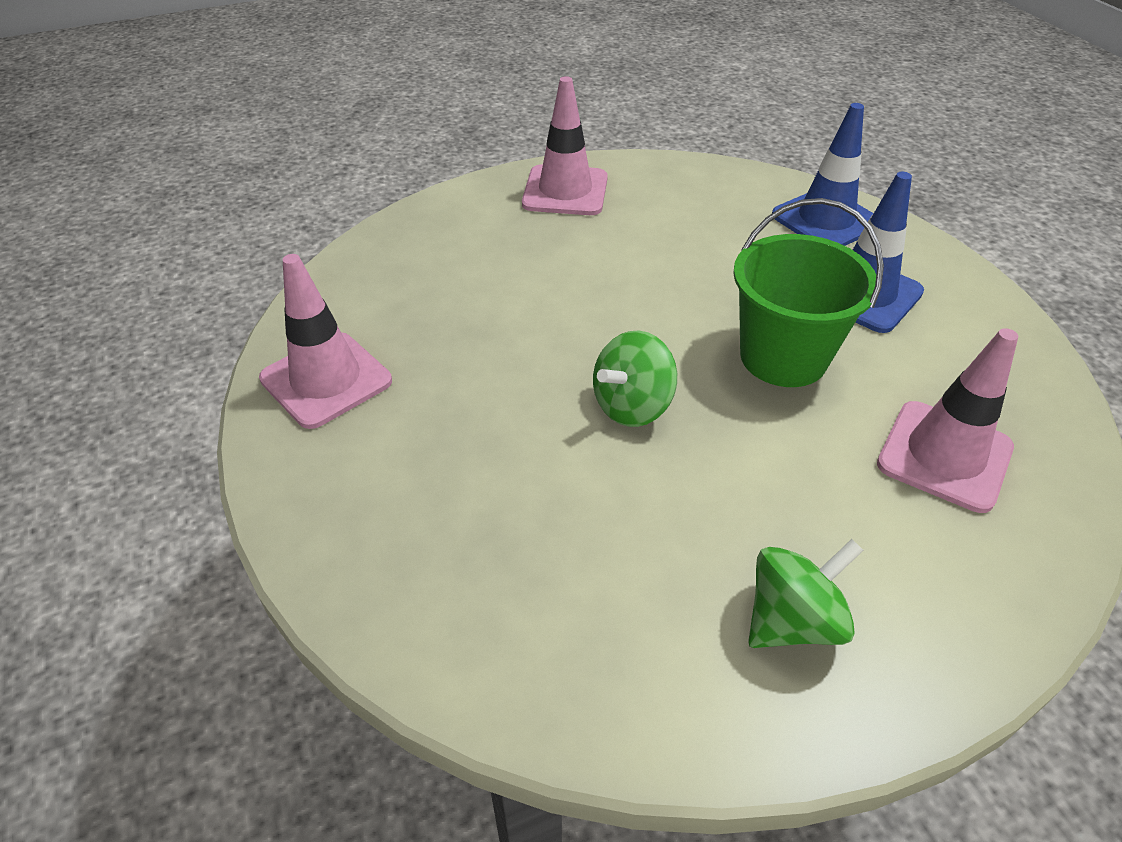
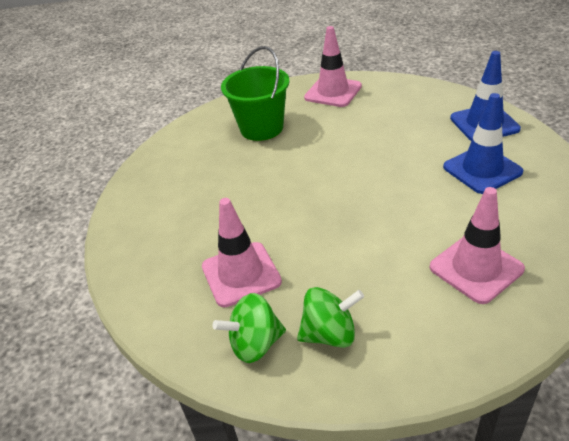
camera: 25 degrees right, 5 degrees down
(326, 380) = (160, 174): pink traffic cone -> pink traffic cone (241, 274)
(632, 406) = (305, 210): green spinning top -> green spinning top (255, 344)
(783, 357) = (408, 198): green bucket -> green bucket (261, 128)

